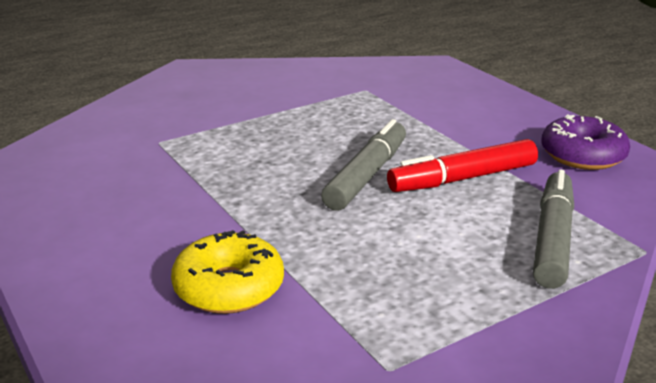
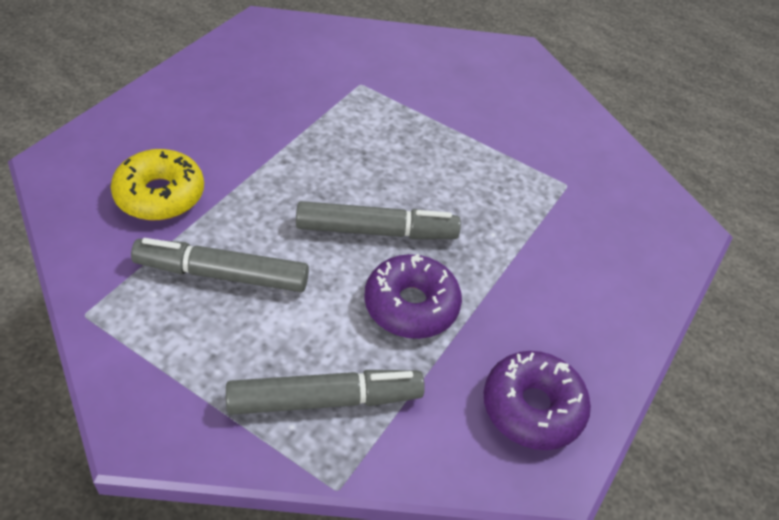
camera: 60 degrees right, 20 degrees up
(376, 266) = (222, 274): none -> grey marker
(462, 179) = (411, 305): red marker -> purple donut

